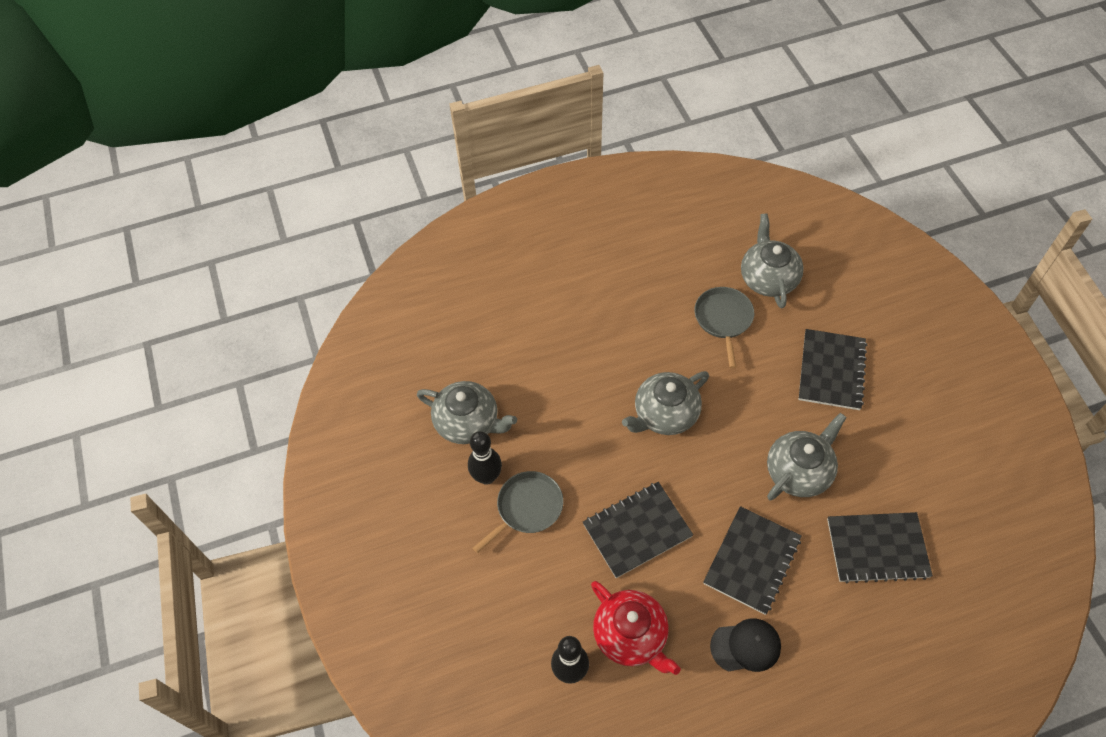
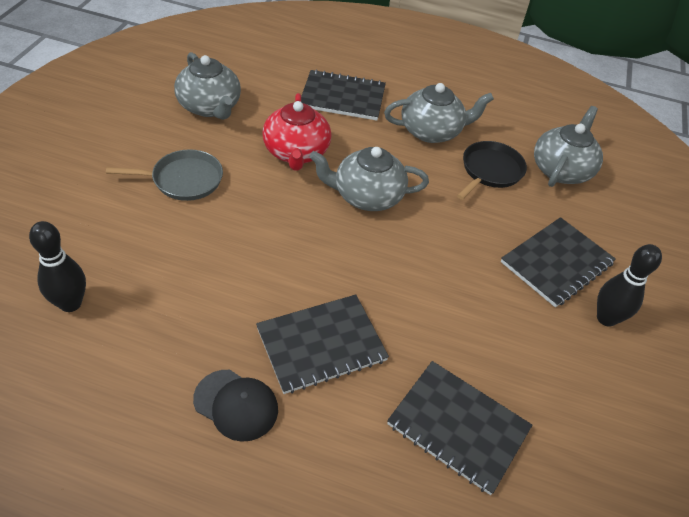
camera: 30 degrees right, 10 degrees down
(487, 477) = (180, 143): black bowling pin -> black bowling pin (606, 318)
(631, 636) = (149, 318): red teapot -> red teapot (296, 152)
(637, 530) = (248, 252): black notebook -> black notebook (342, 97)
(723, 319) = (490, 171): grey pan -> black pan
(799, 471) = (444, 312): grey teapot -> grey teapot (432, 131)

